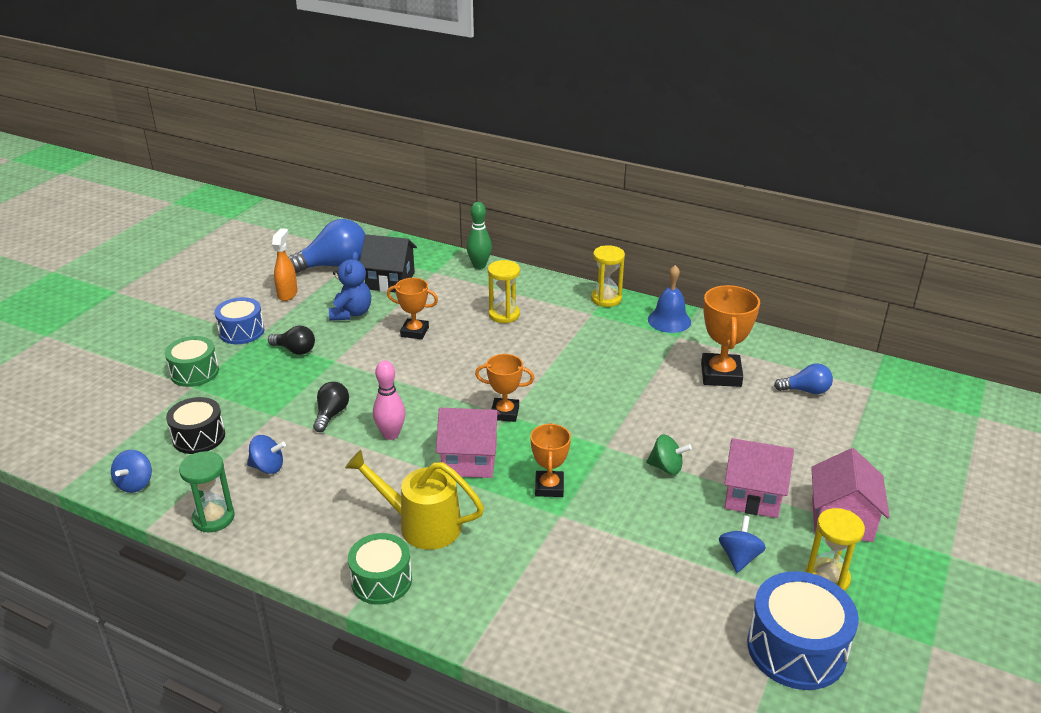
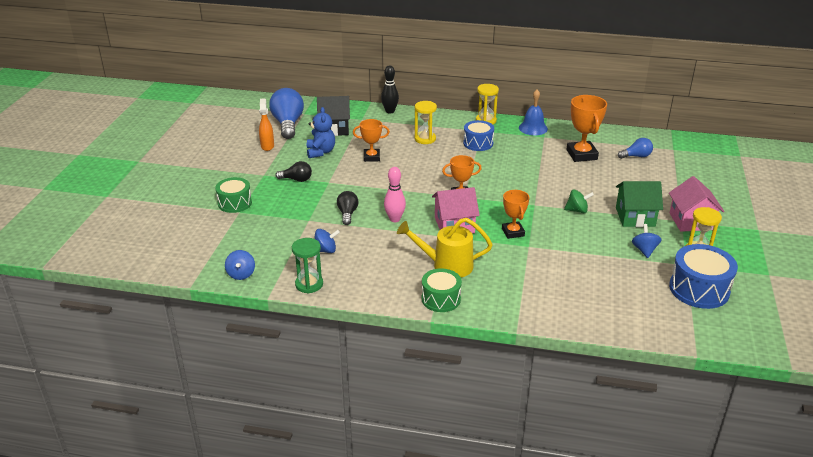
camera: 15 degrees left, 0 degrees up
(199, 437) = (265, 240): black drum -> none
(241, 331) = (250, 173): blue drum -> blue drum (478, 143)
(333, 266) = (288, 124): blue light bulb -> blue light bulb turned 60 degrees counterclockwise
(479, 265) = (390, 111): green bowling pin -> black bowling pin
(753, 495) = (635, 217): pink house -> green house

